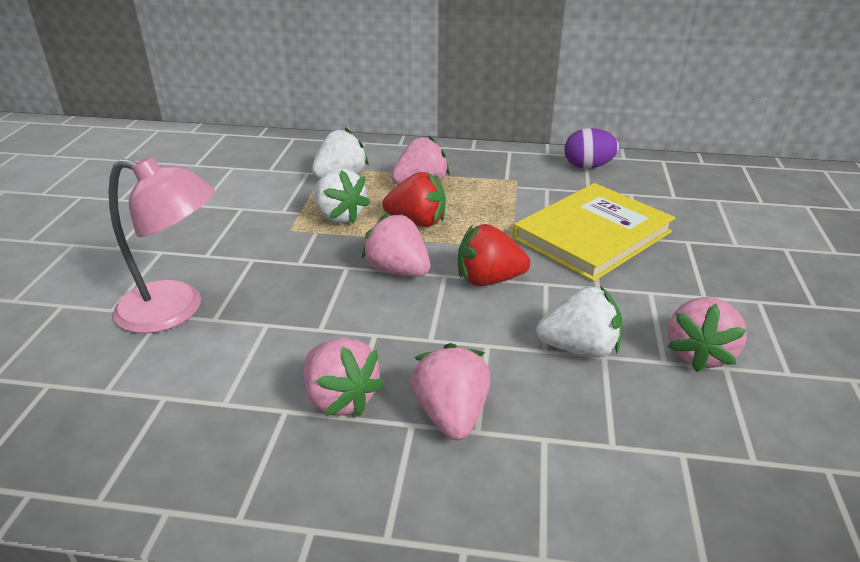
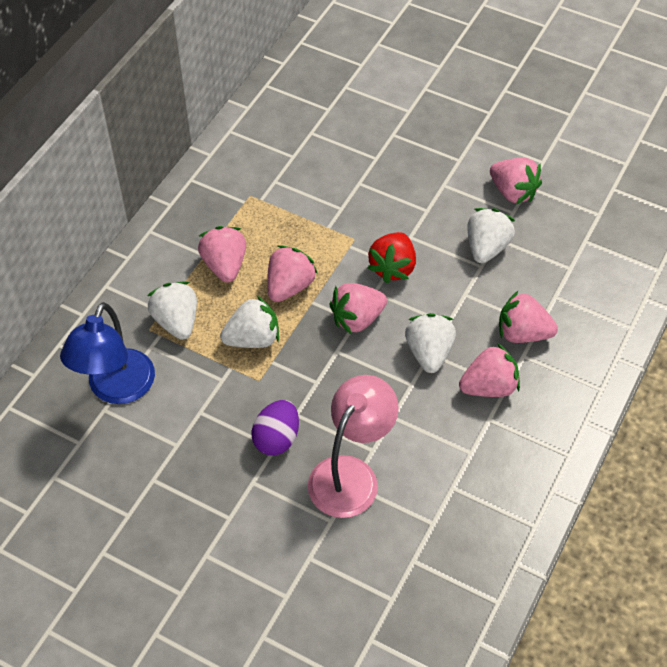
camera: 70 degrees left, 20 degrees up
(255, 167) = (116, 389): none -> blue lamp
(374, 333) = (429, 353): none -> white strawberry
(417, 222) = (289, 286): red strawberry -> pink strawberry
(588, 166) = (251, 138): purple egg -> purple egg (276, 439)
(592, 235) = (361, 184): yellow book -> none

